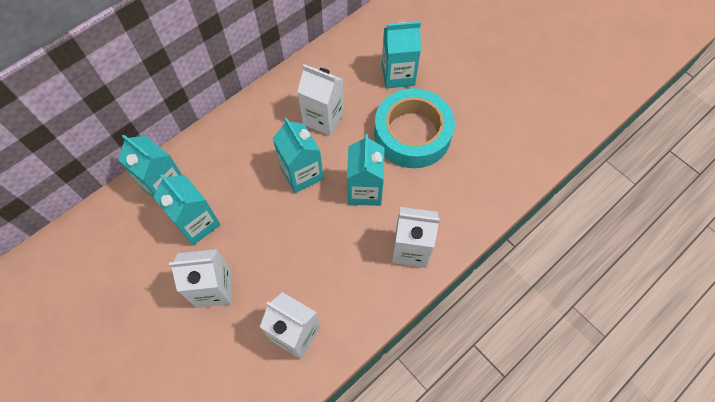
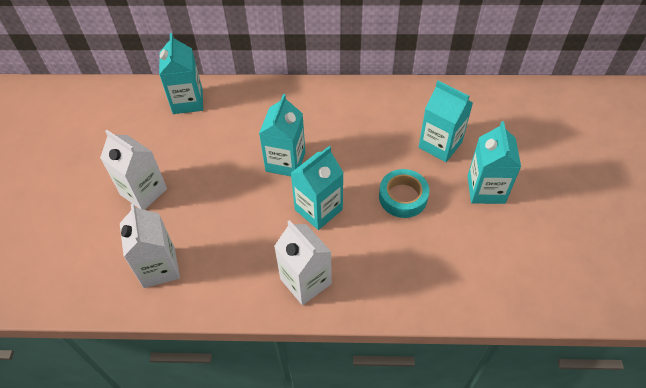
camera: 45 degrees right, 10 degrees down
(197, 223) = (180, 141): turquoise carton -> turquoise carton (486, 189)
(323, 118) = (344, 135): white carton -> none
(412, 134) = (403, 197): turquoise tape -> turquoise tape, size x0.58

